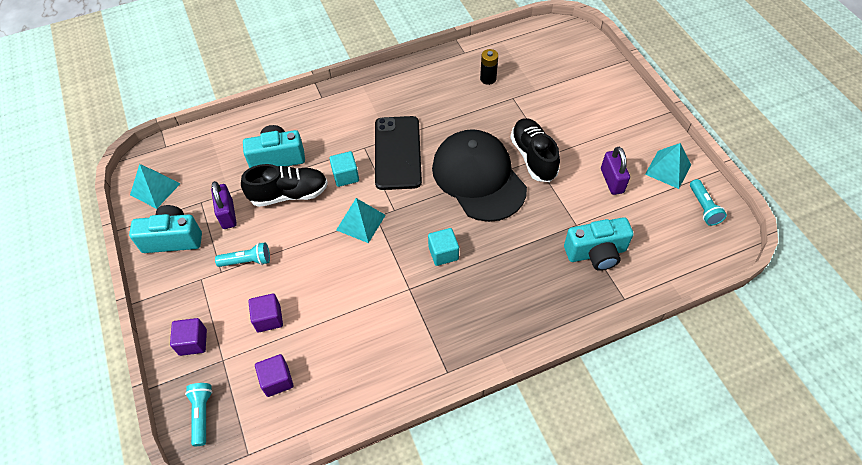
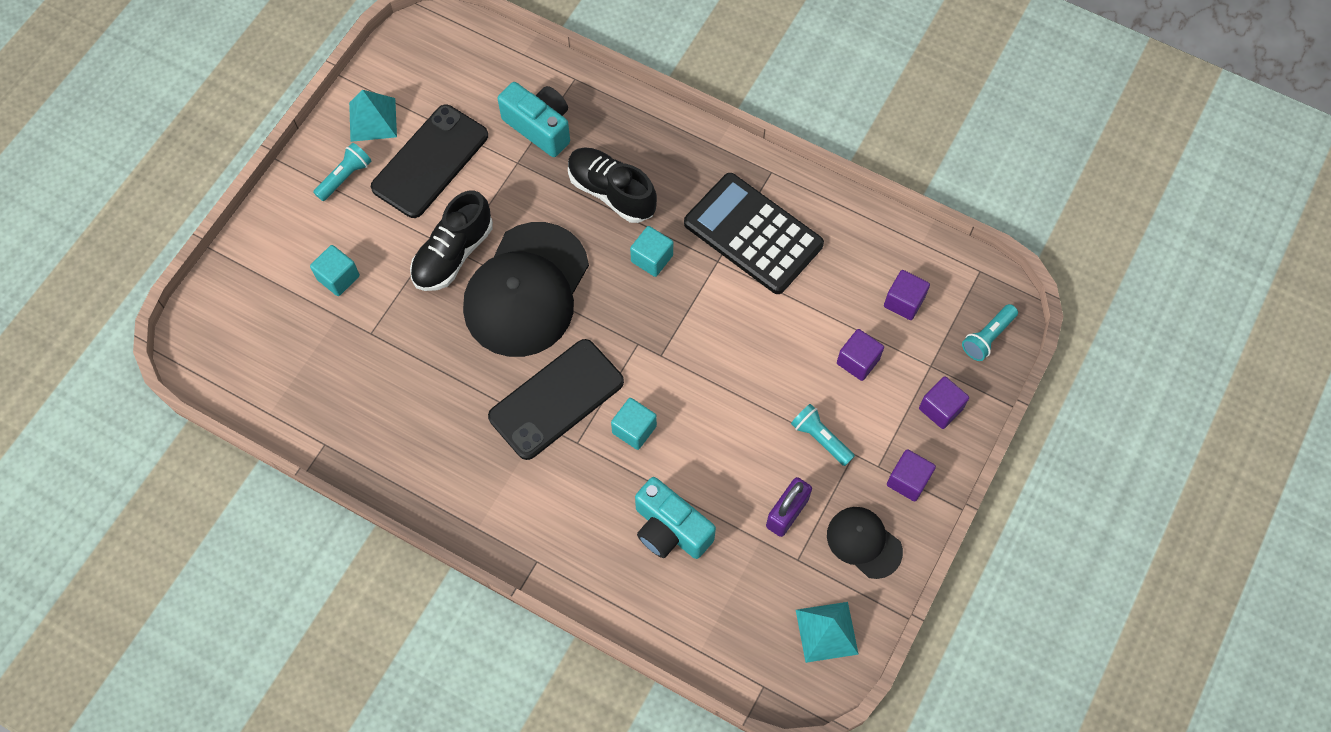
camera: 130 degrees left, 10 degrees up
(173, 239) = (864, 542): turquoise camera -> black cap
(176, 288) = (908, 480): none -> purple cube
(289, 194) = (708, 470): black shoe -> black shoe (611, 192)
(361, 222) = (680, 364): turquoise pyramid -> none
(409, 324) = (753, 234): none -> black calculator
(488, 79) = (356, 382): black battery -> none
(561, 101) = (338, 277): none -> turquoise cube
(612, 181) = (430, 161): purple padlock -> black phone
(703, 208) = (405, 66): turquoise flashlight -> turquoise flashlight (345, 177)

